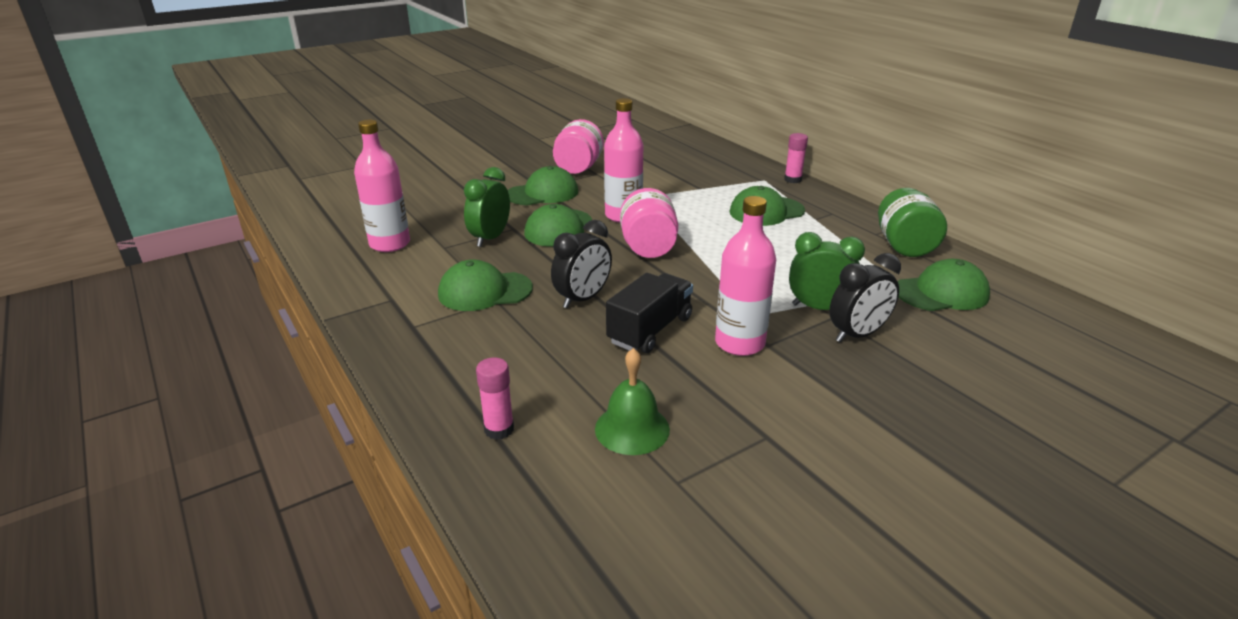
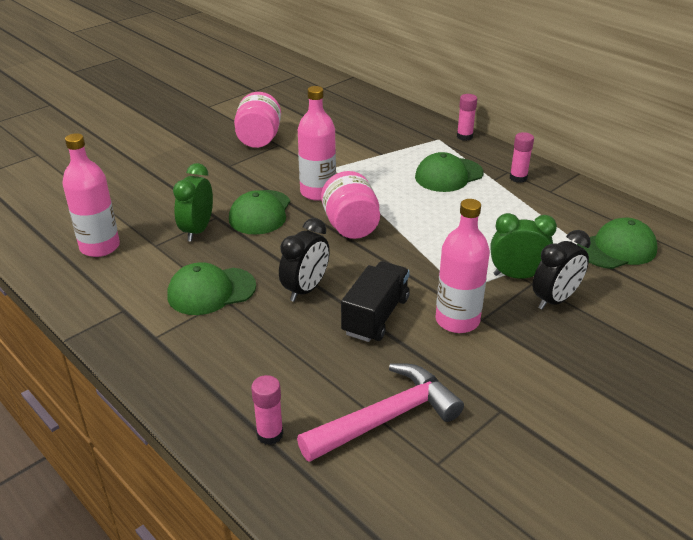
camera: 10 degrees left, 5 degrees up
(543, 193) = (233, 173): green cap -> none
(632, 429) = (386, 418): green bell -> pink hammer
(842, 219) = (518, 178): none -> pink glue stick
(904, 246) = (577, 202): green jar -> none

